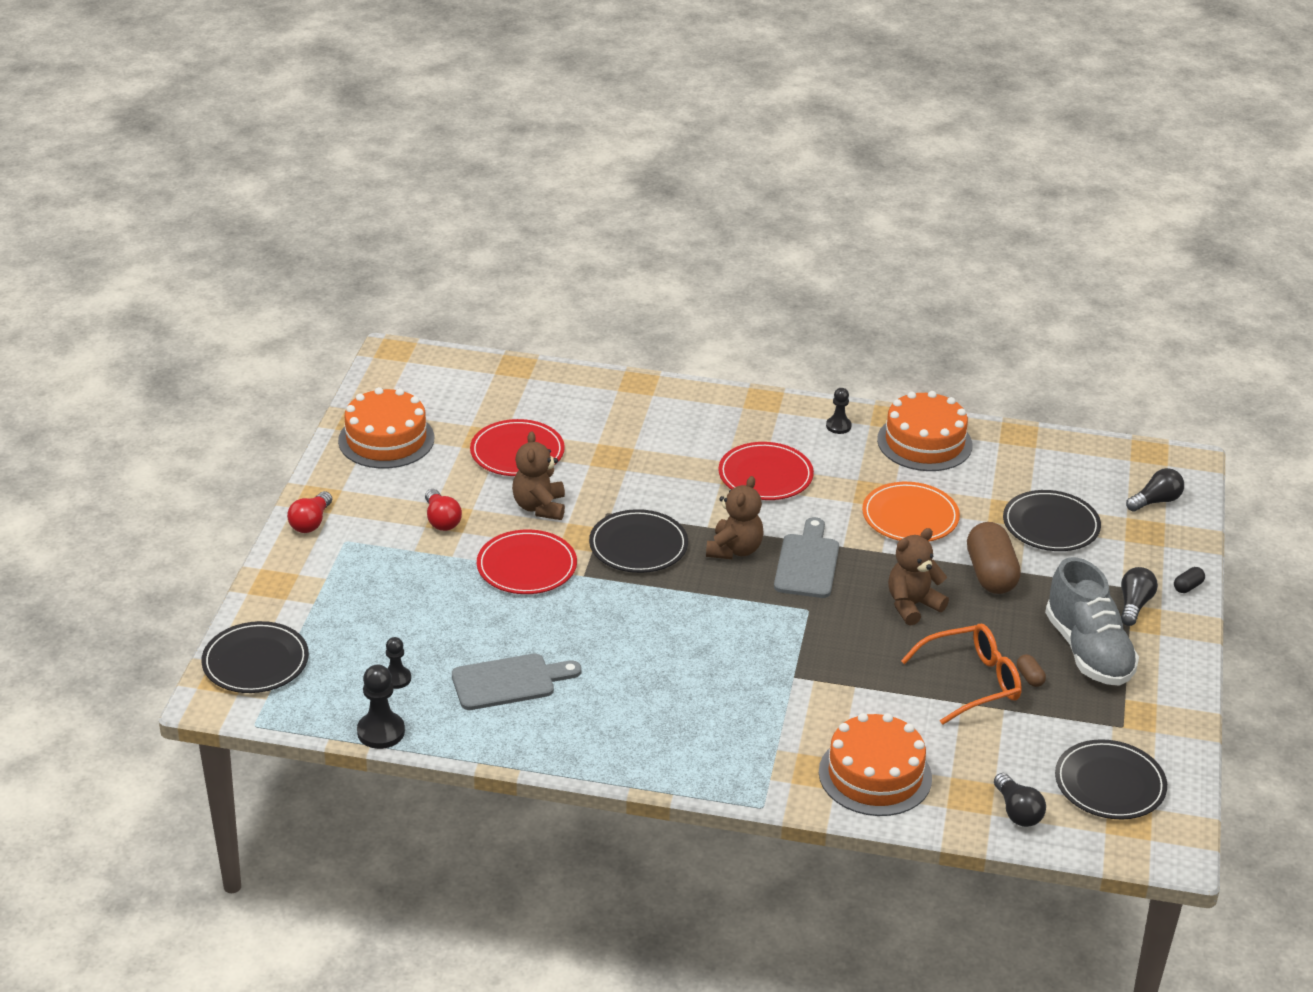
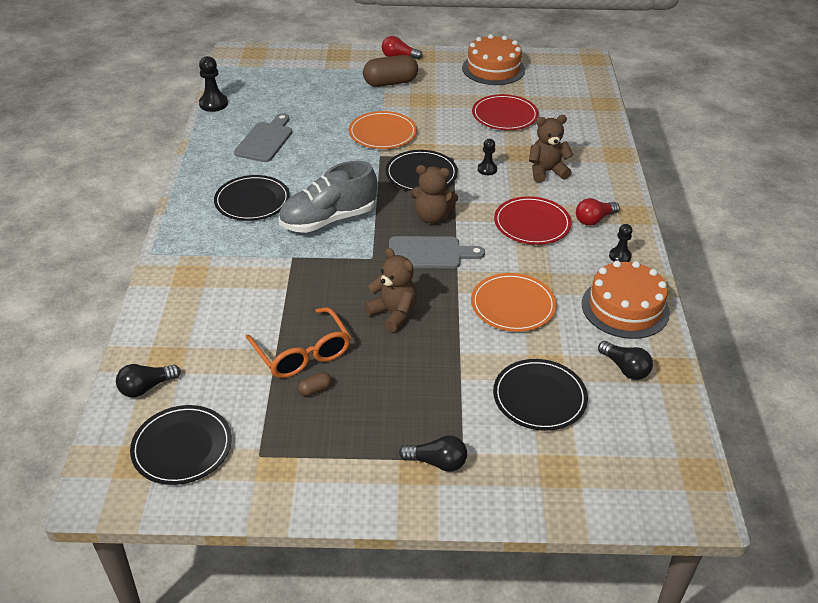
camera: 80 degrees right, 5 degrees up
(255, 661) = (268, 59): black plate -> black plate (252, 201)
(396, 678) = (261, 102): black pawn -> black pawn (487, 169)
(441, 520) = (418, 98): red light bulb -> red light bulb (594, 220)
(509, 682) = (265, 140): grey cutting board -> grey cutting board turned 135 degrees counterclockwise
(526, 566) = (382, 133): red plate -> orange plate
(539, 507) = (447, 131): brown teddy bear -> brown teddy bear (546, 171)
(875, 775) = (186, 305): orange cake -> none
(991, 574) = (451, 359): brown capsule -> brown capsule (390, 83)
(1088, 651) = (359, 429): grey shoe -> grey shoe (328, 220)
(1156, 501) = (615, 479): black light bulb -> black light bulb (625, 368)
(1187, 587) = (480, 506): black capsule -> none

